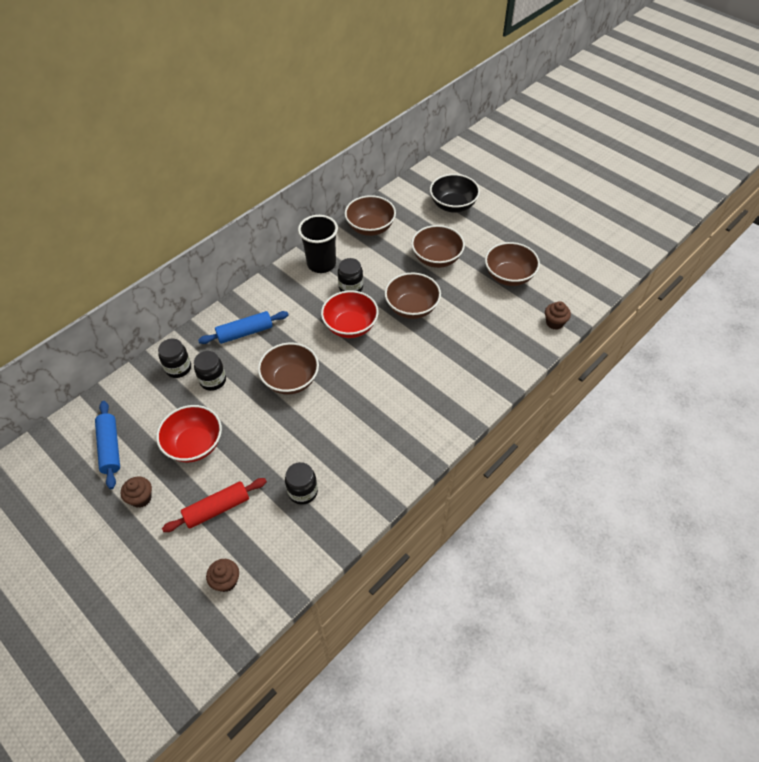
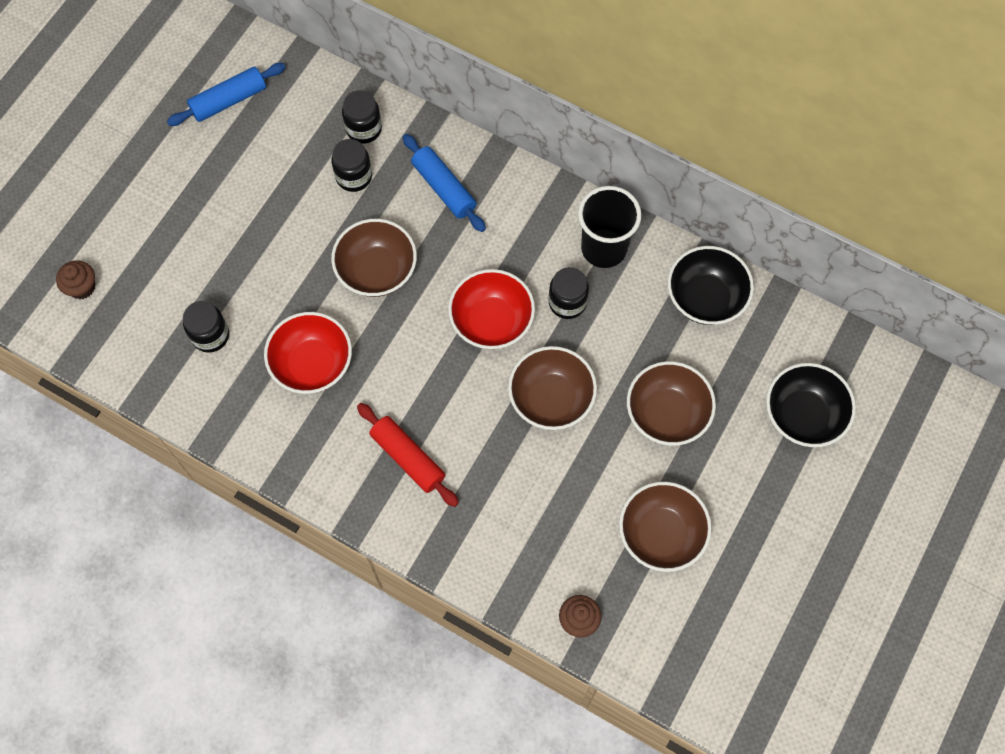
camera: 75 degrees right, 15 degrees up
(141, 498) = (168, 160): brown cupcake -> none
(194, 444) = (252, 190): red bowl -> red bowl (312, 364)
(217, 509) = (170, 246): red rolling pin -> red rolling pin (408, 458)
(370, 228) = (705, 298): brown bowl -> black bowl

